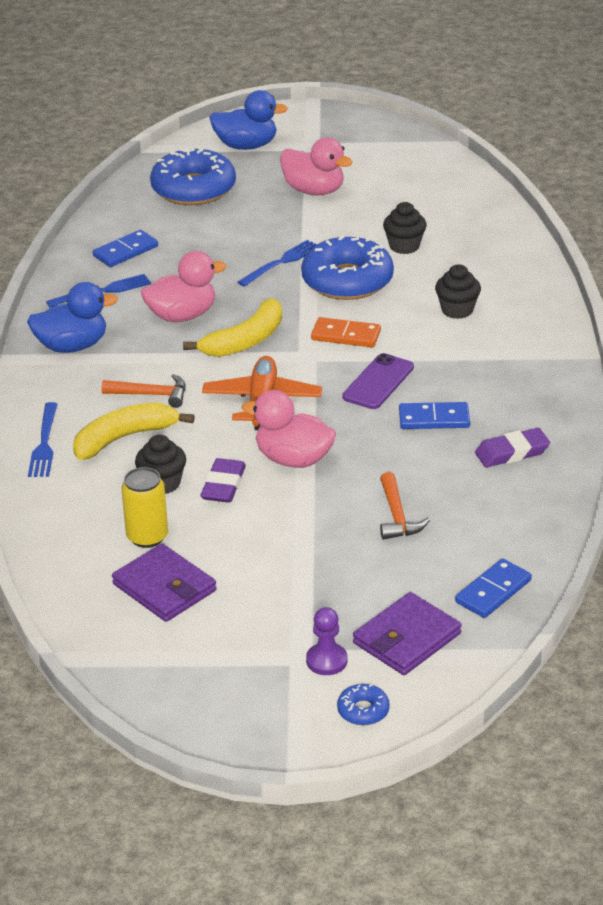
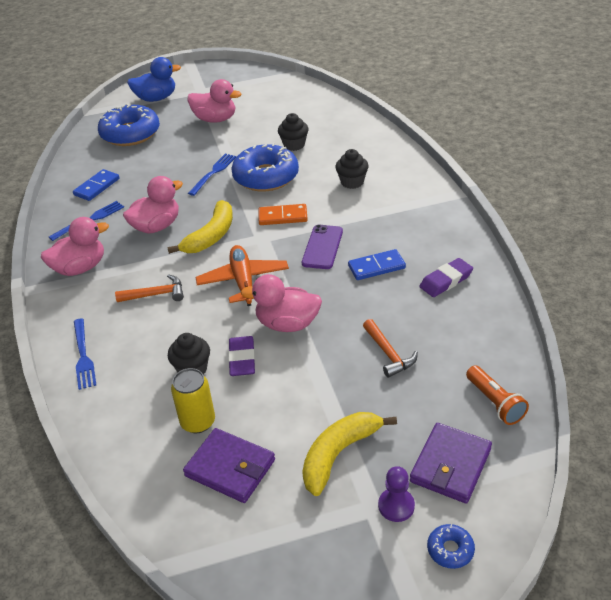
camera: 15 degrees left, 5 degrees up
(72, 346) = (80, 268): blue duck -> pink duck
(124, 438) = (147, 336): yellow banana -> yellow banana (339, 454)
(493, 591) = (495, 403): blue domino -> orange flashlight

